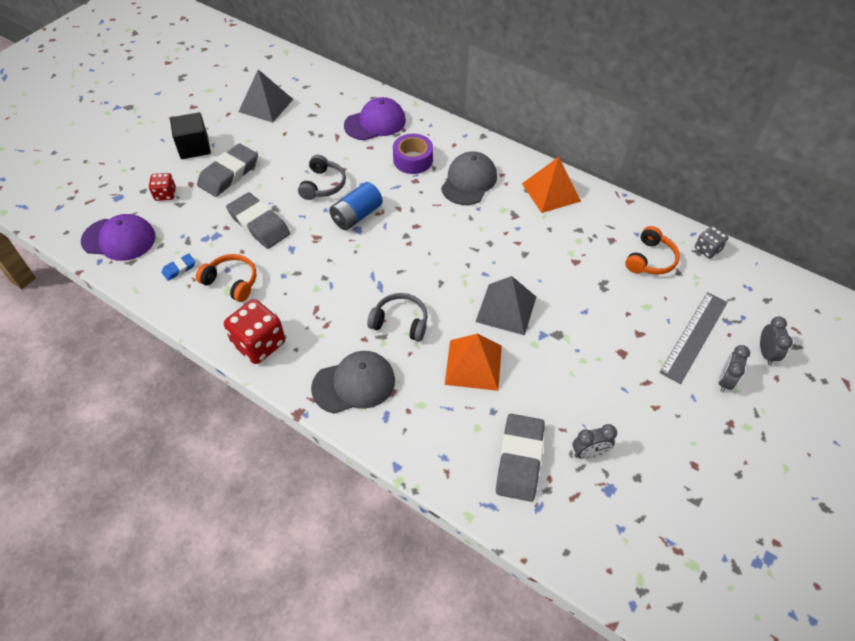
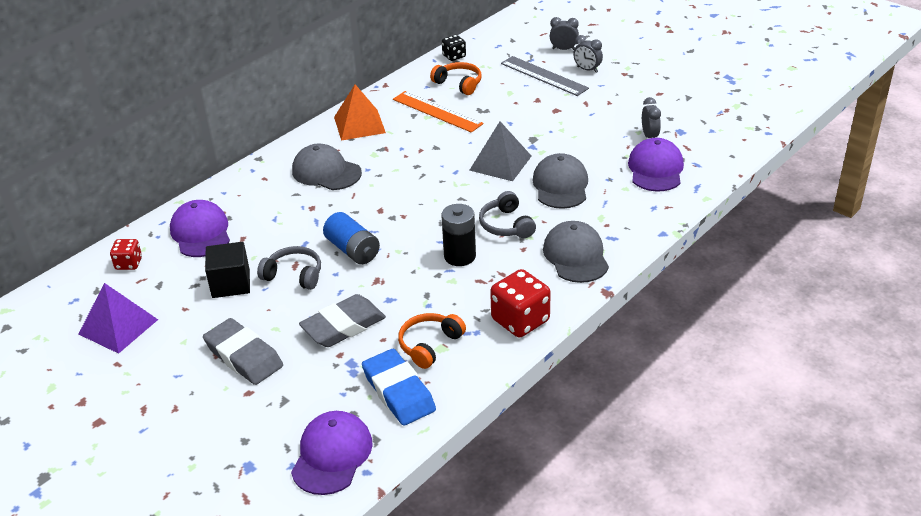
camera: 80 degrees left, 15 degrees down
(165, 194) = (261, 416): red dice -> red dice (129, 263)
(179, 269) = (399, 391): blue eraser -> blue eraser, size x2.12
(194, 147) = (175, 393): black cube -> black cube (231, 284)
(266, 105) = (118, 326): grey pyramid -> purple pyramid
(350, 290) = (460, 256): none -> black battery
(400, 322) = (506, 225): grey headphones -> grey headphones turned 45 degrees counterclockwise
(413, 160) = (278, 207): purple tape -> none
(473, 365) = (560, 185): orange pyramid -> grey cap
(519, 459) = (655, 169): grey eraser -> purple cap
(590, 247) = (437, 111): none -> orange ruler
(707, 249) = (454, 56): grey dice -> black dice

